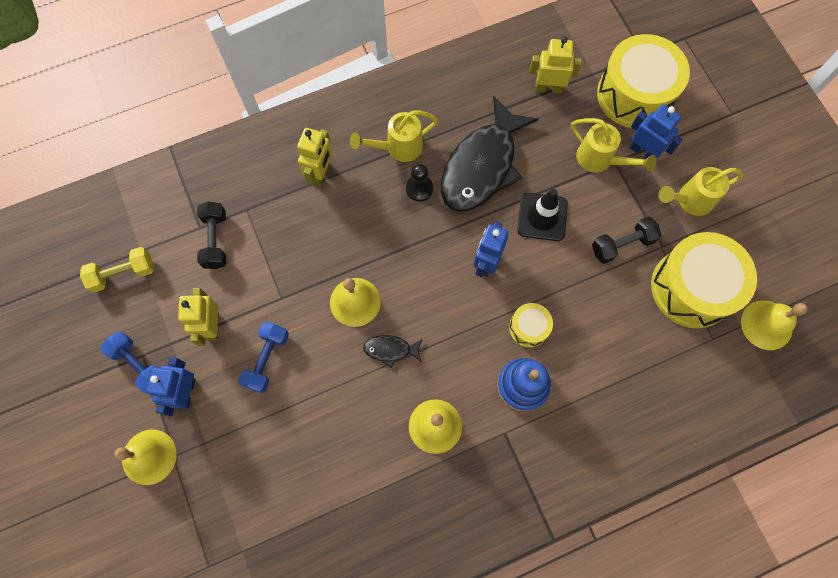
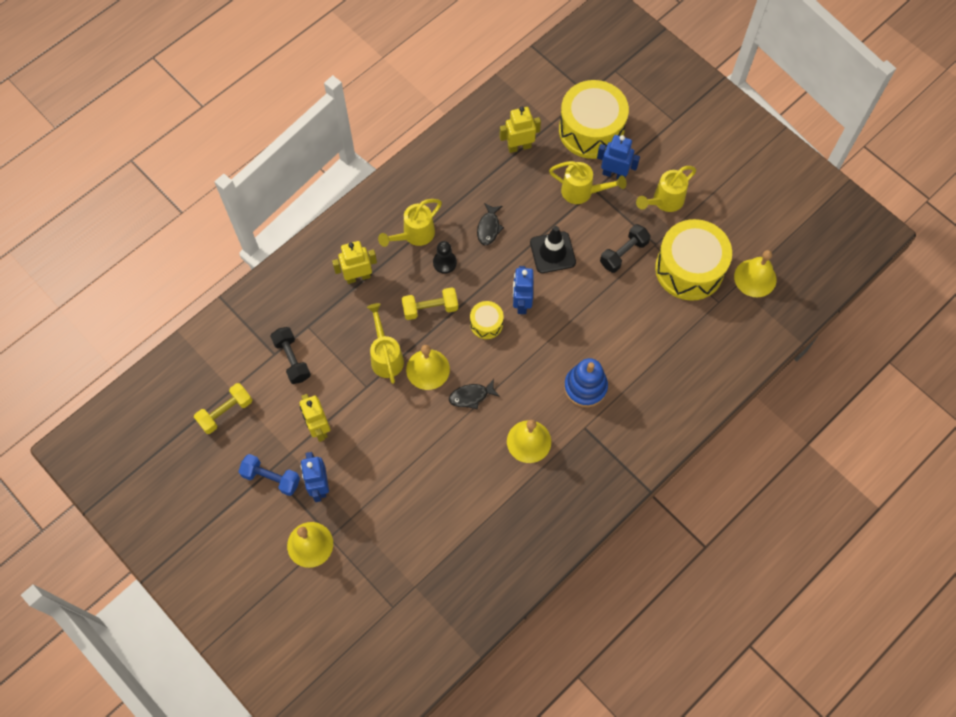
camera: 20 degrees left, 5 degrees down
(267, 360) = (374, 438): blue dumbbell -> none
(315, 271) = (386, 356): none -> yellow watering can
(321, 173) = (358, 277): yellow robot -> yellow robot turned 105 degrees counterclockwise
(384, 234) = (430, 308): none -> yellow dumbbell
(482, 166) = (489, 228): black fish -> black fish, size x0.42
(528, 328) = (574, 342): yellow drum -> yellow drum (486, 324)

